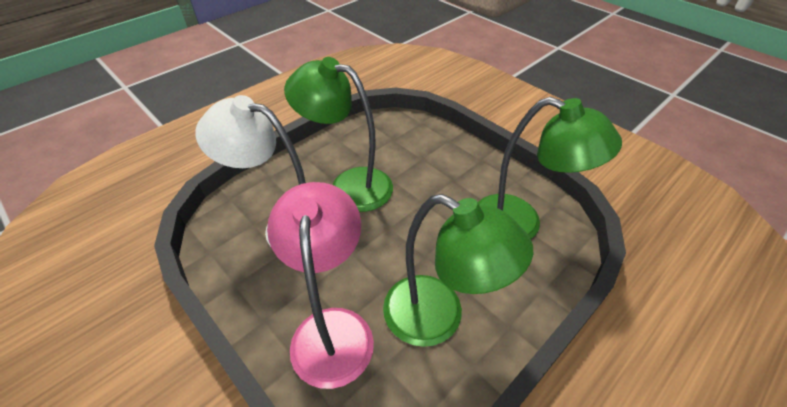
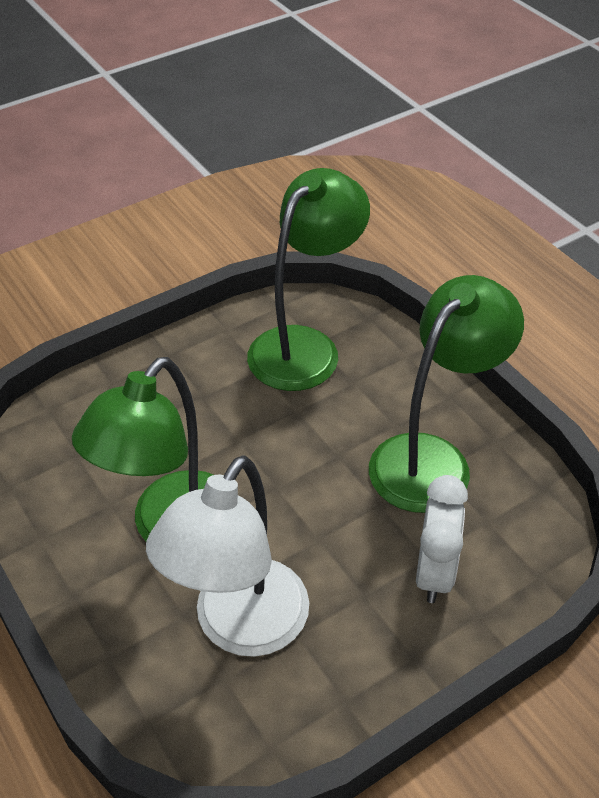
camera: 80 degrees left, 0 degrees up
(332, 328) = (434, 572): pink lamp -> white clock

